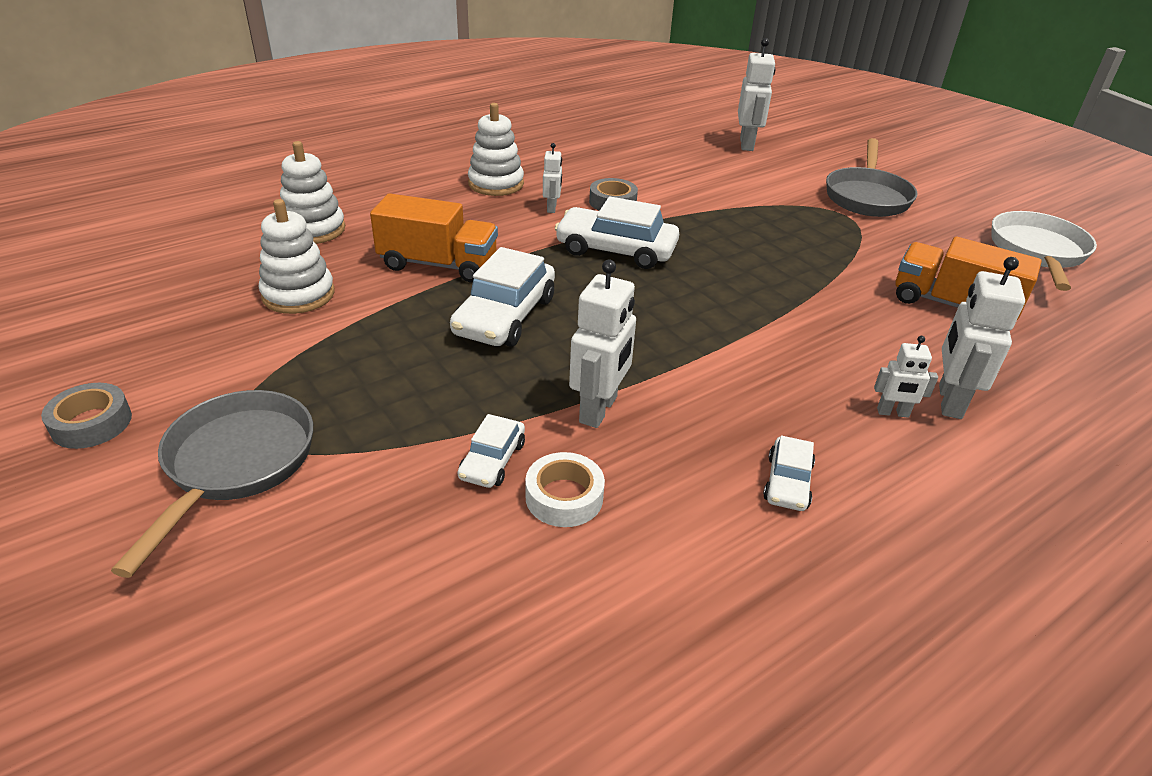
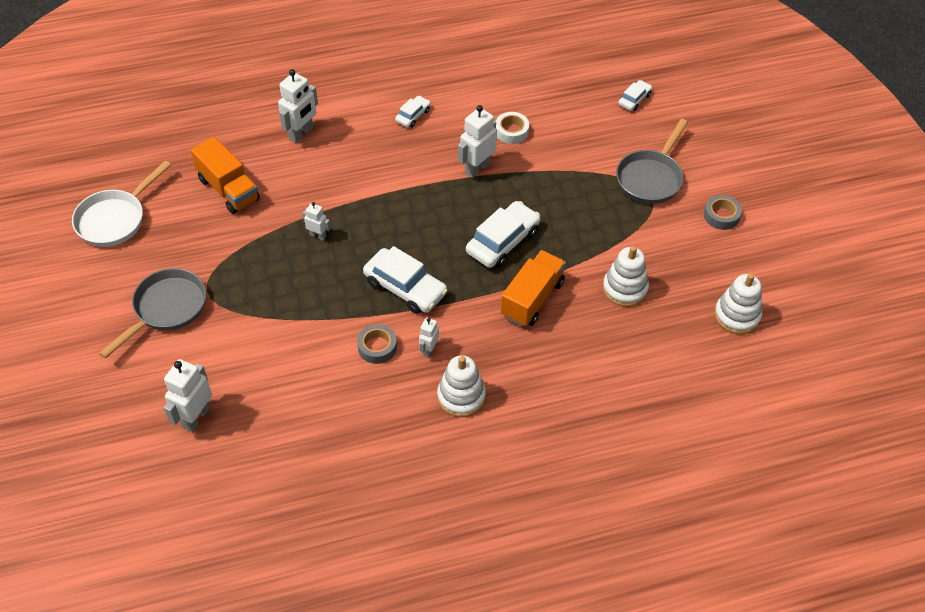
camera: 160 degrees left, 15 degrees up
(313, 229) = (615, 361): white stacking toy -> white stacking toy (737, 315)
(438, 264) = (532, 299): orange truck -> orange truck turned 90 degrees clockwise
(492, 460) = (537, 154): white car -> white car (634, 99)
(893, 413) = (335, 134): white robot -> white robot (318, 235)

